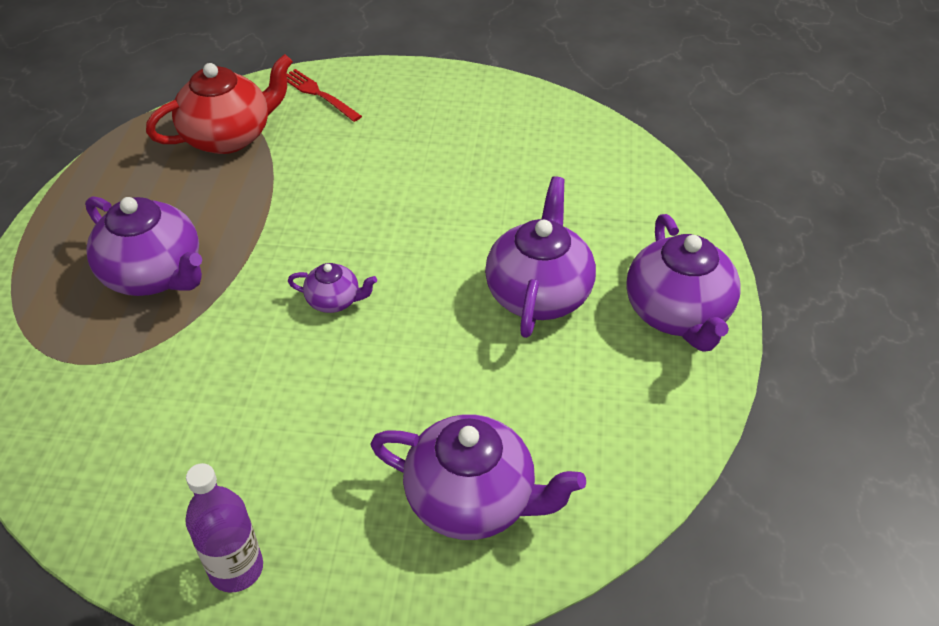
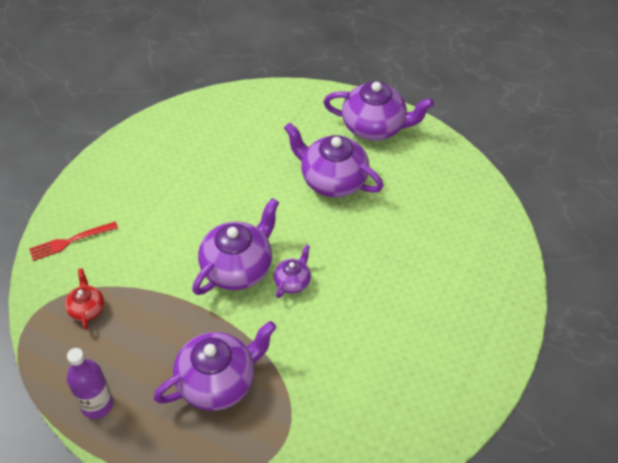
camera: 70 degrees left, 5 degrees up
(229, 136) = (87, 308): red teapot -> red teapot, size x0.51
(236, 568) = (476, 374): purple bottle -> purple bottle (97, 404)
(473, 500) = (466, 254): purple teapot -> purple teapot (238, 267)

